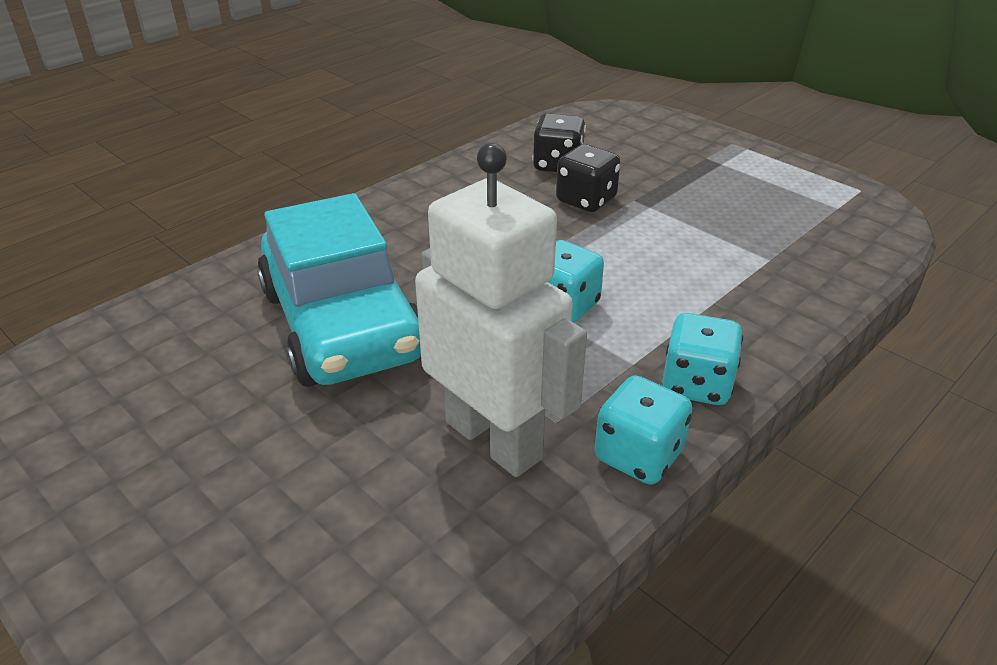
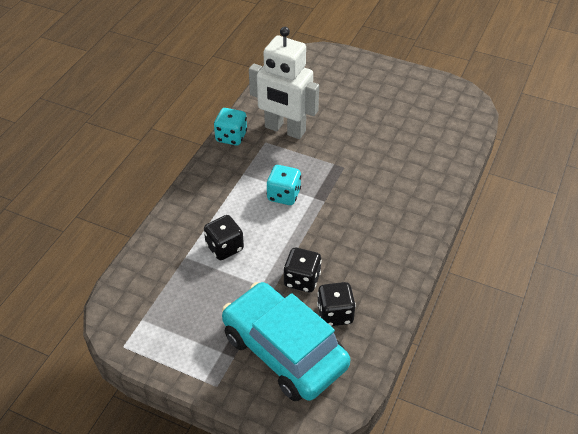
camera: 160 degrees right, 10 degrees up
(342, 324) = (376, 160): turquoise car -> turquoise car (284, 351)
(696, 384) = (214, 170): turquoise dice -> none
(698, 257) = (224, 247): none -> black dice

